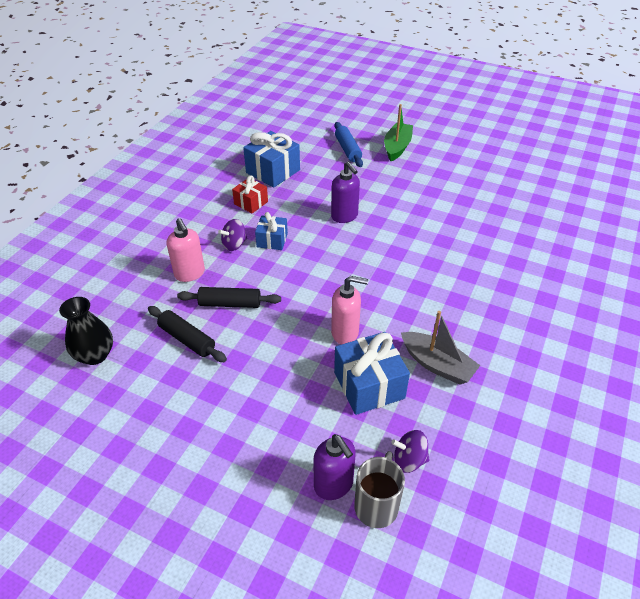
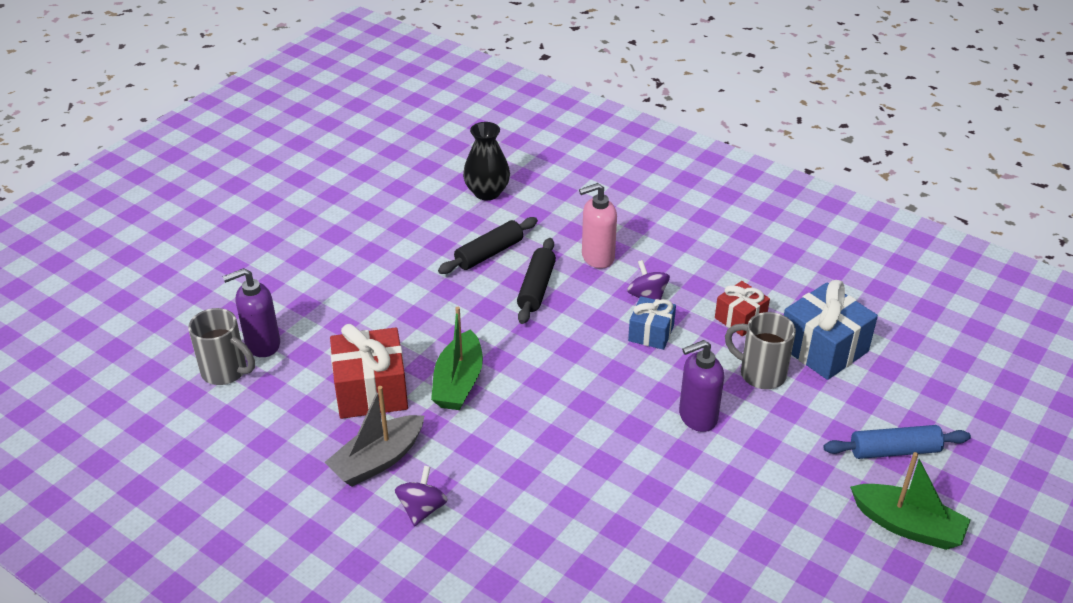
camera: 100 degrees right, 5 degrees down
(300, 194) = (760, 374): none -> grey mug
(345, 333) = (458, 382): pink soap dispenser -> green boat
(369, 385) = (371, 391): blue gift -> red gift
(409, 460) = (262, 406): purple spinning top -> purple spinning top (422, 509)

